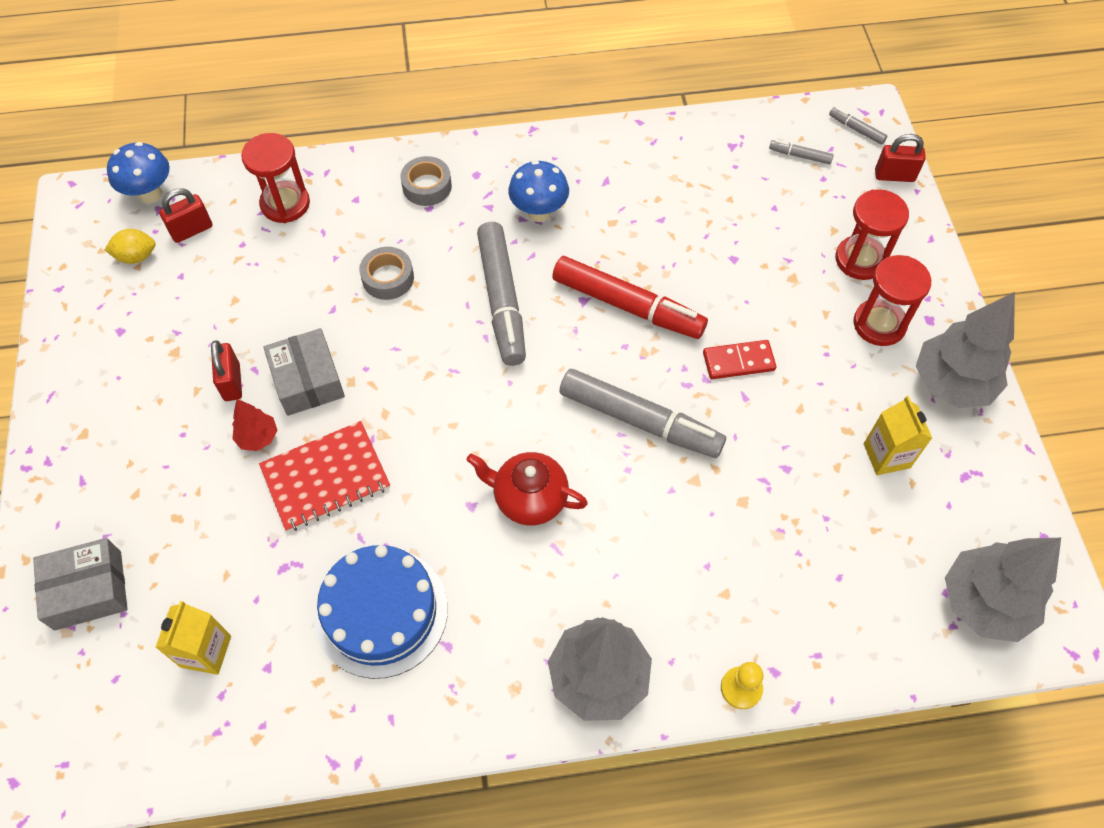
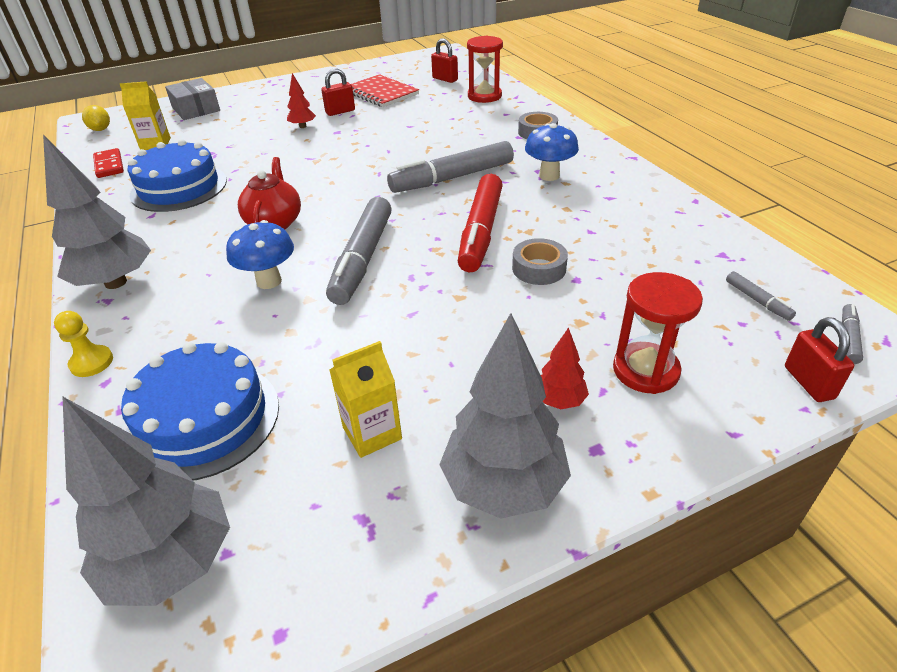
camera: 75 degrees right, 20 degrees down
(136, 256) = (417, 72): yellow lemon -> yellow lemon (101, 129)
(150, 194) = (463, 65): blue mushroom -> blue mushroom (269, 281)
(307, 380) = (350, 130): grey box -> none
(326, 478) = (278, 150): red notebook -> red notebook (381, 93)
(388, 278) = (446, 136): grey tape -> grey tape (539, 268)
(738, 361) = (452, 303): red domino -> red domino (109, 165)
(800, 156) = (757, 300): grey marker -> grey marker turned 150 degrees clockwise
(844, 581) = (204, 419): none -> blue cake
(879, 324) = (559, 400): red hourglass -> red tree

